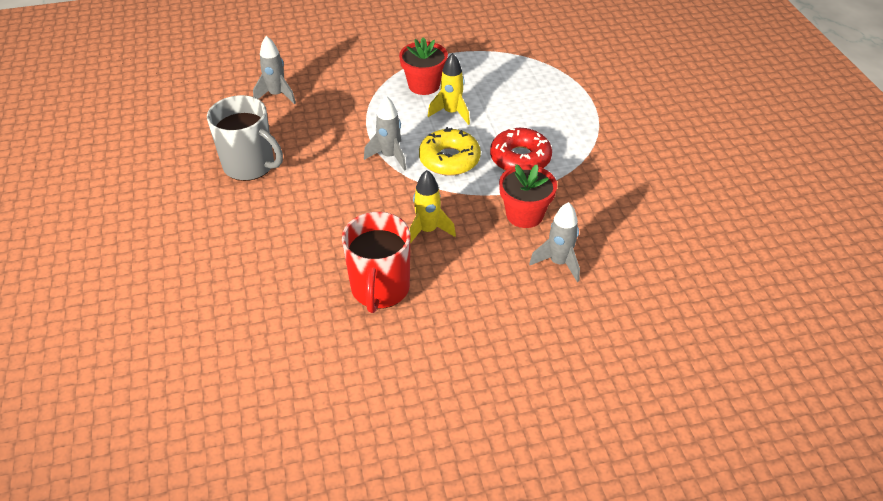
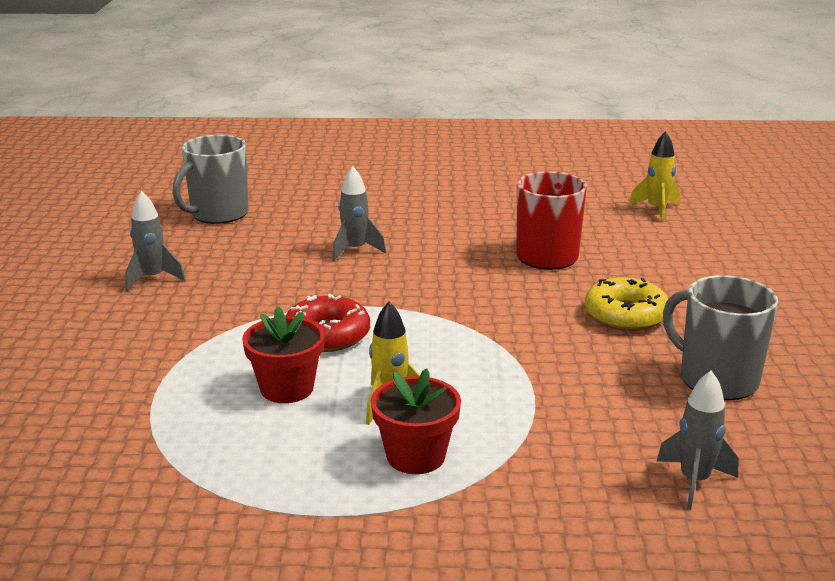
camera: 165 degrees left, 20 degrees down
(389, 156) = (507, 362): grey rocket -> grey rocket (152, 278)
(428, 230) = (482, 288): yellow rocket -> yellow rocket (656, 210)
(449, 159) = (424, 347): yellow donut -> yellow donut (625, 315)
(524, 214) = (363, 286): red flower pot -> red flower pot (287, 388)
(730, 298) = (218, 214): none -> grey mug

